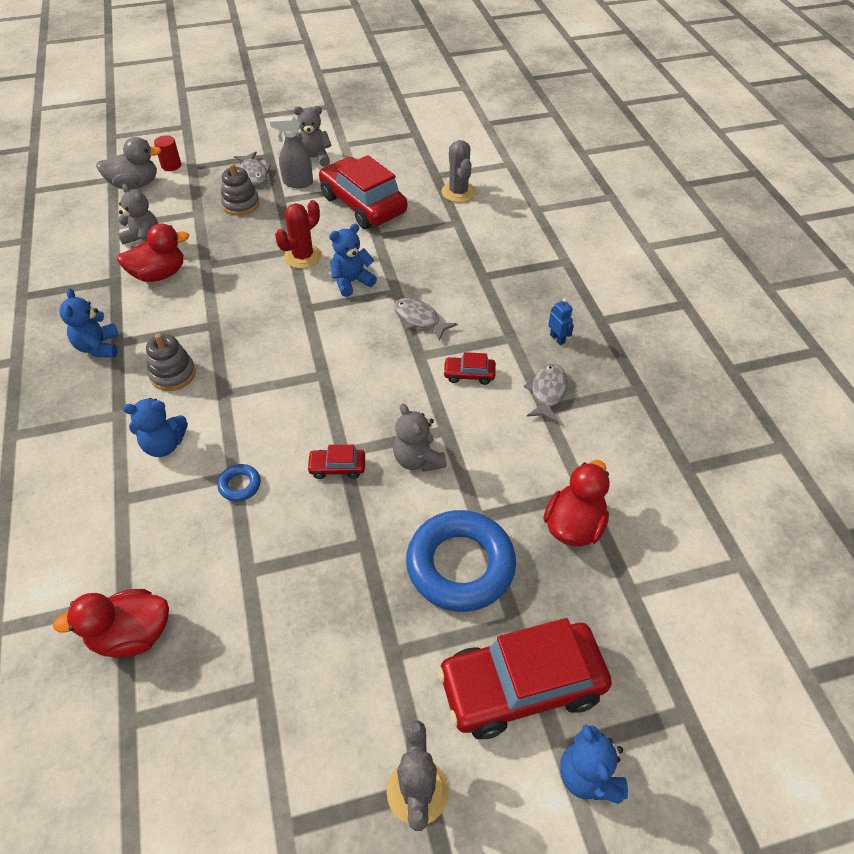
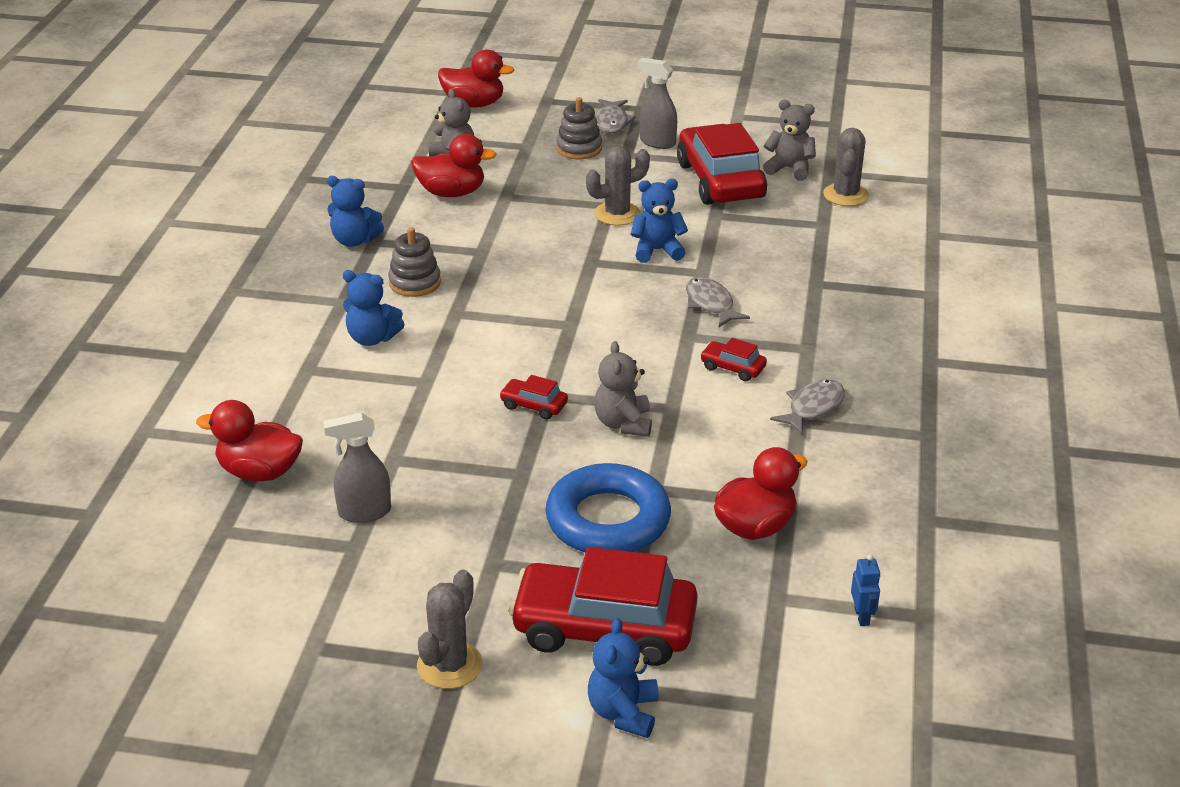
camera: 25 degrees right, 15 degrees down
(98, 347) = (354, 240): blue teddy bear -> blue teddy bear turned 90 degrees counterclockwise
(135, 185) = (474, 104): grey duck -> red duck
(171, 165) = (524, 94): red cylinder -> none
(240, 485) = (426, 391): blue ring -> none
(251, 643) = (364, 512): none -> grey spray bottle
(303, 256) = (617, 214): red cactus -> grey cactus
(313, 159) = (691, 122): grey teddy bear -> grey teddy bear (789, 169)
(557, 338) = (862, 363): blue robot -> blue robot (862, 616)

